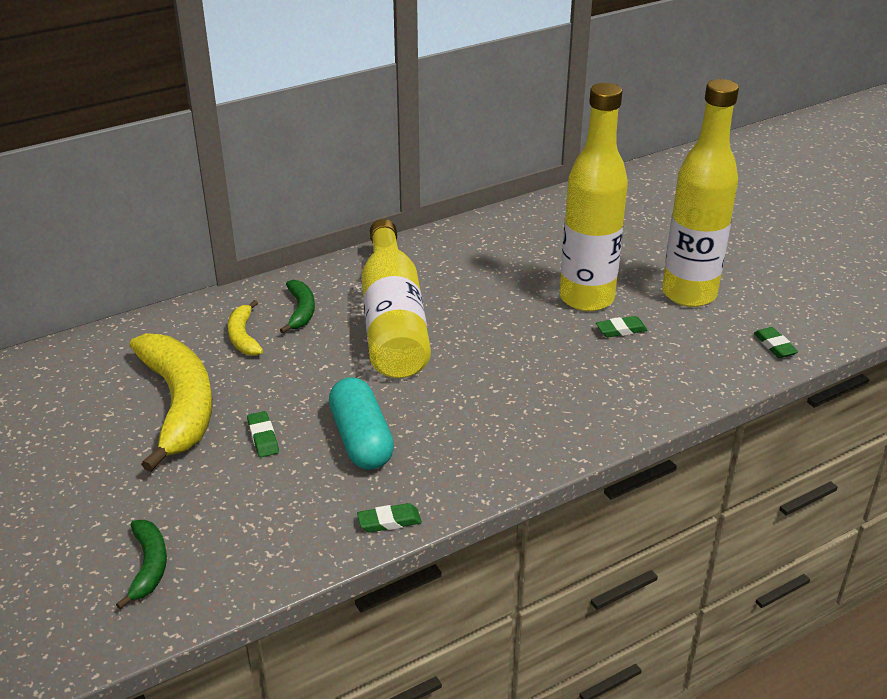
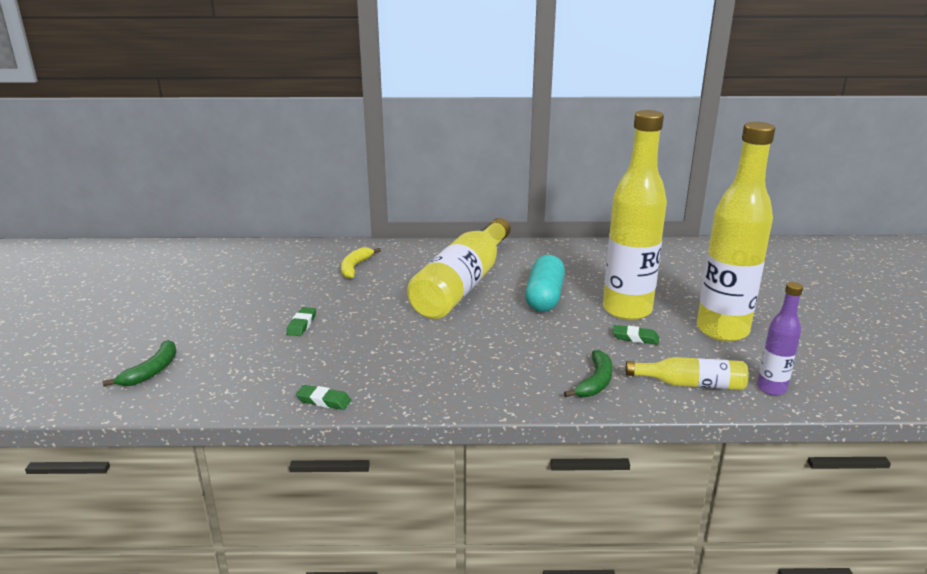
camera: 30 degrees right, 10 degrees down
(179, 405) = (274, 292): yellow banana -> none
(301, 311) = (407, 263): green banana -> green banana (595, 382)
(361, 439) = (362, 346): turquoise capsule -> turquoise capsule (544, 297)
(708, 366) = (690, 384): none -> yellow bottle
(774, 346) = (771, 388): green eraser -> purple bottle

